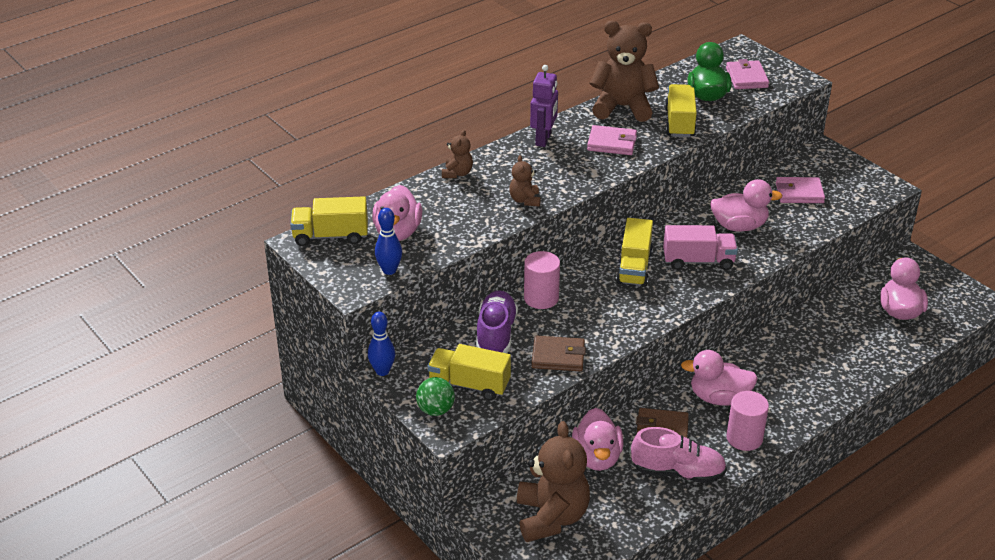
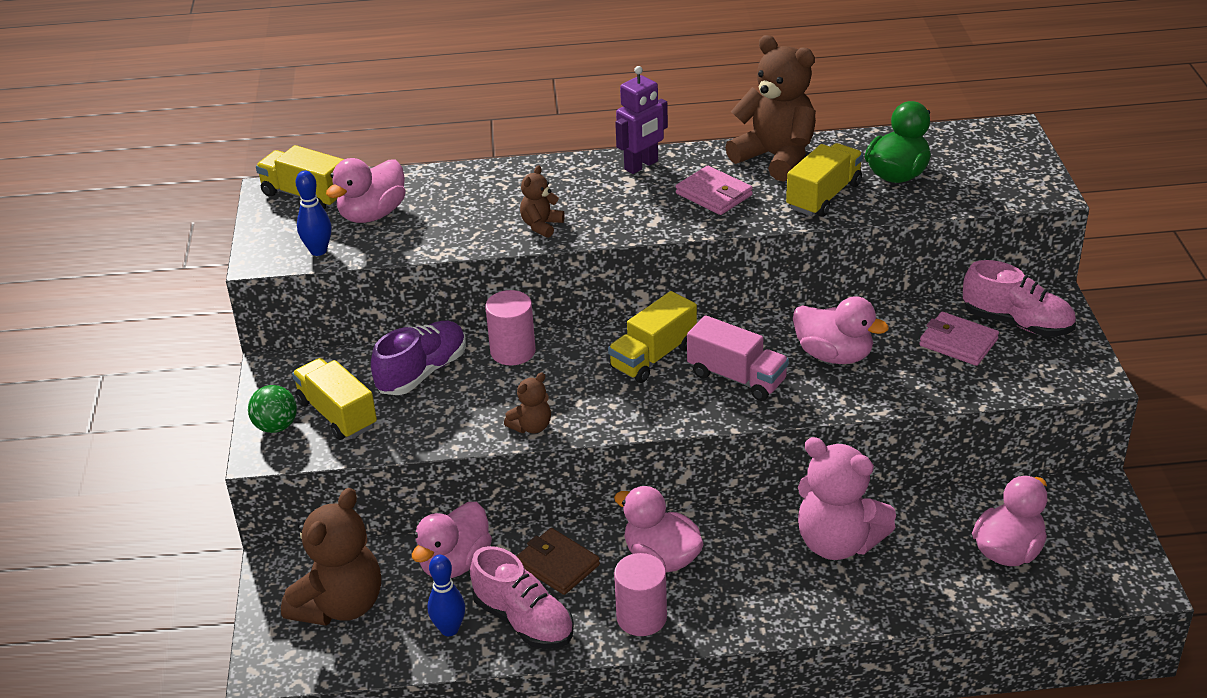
camera: 35 degrees right, 0 degrees up
(382, 371) = (272, 365): blue bowling pin -> blue bowling pin (449, 629)
(457, 173) = (505, 173): brown teddy bear -> brown teddy bear (531, 426)
(558, 356) = (459, 422): brown wallet -> none
(746, 78) = (975, 168): pink wallet -> none
(807, 345) = (837, 542): none -> pink teddy bear
(818, 170) = (1017, 323): none -> pink shoe

